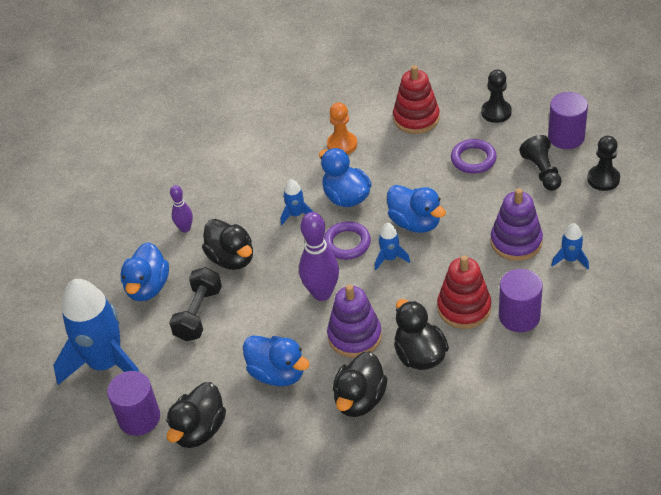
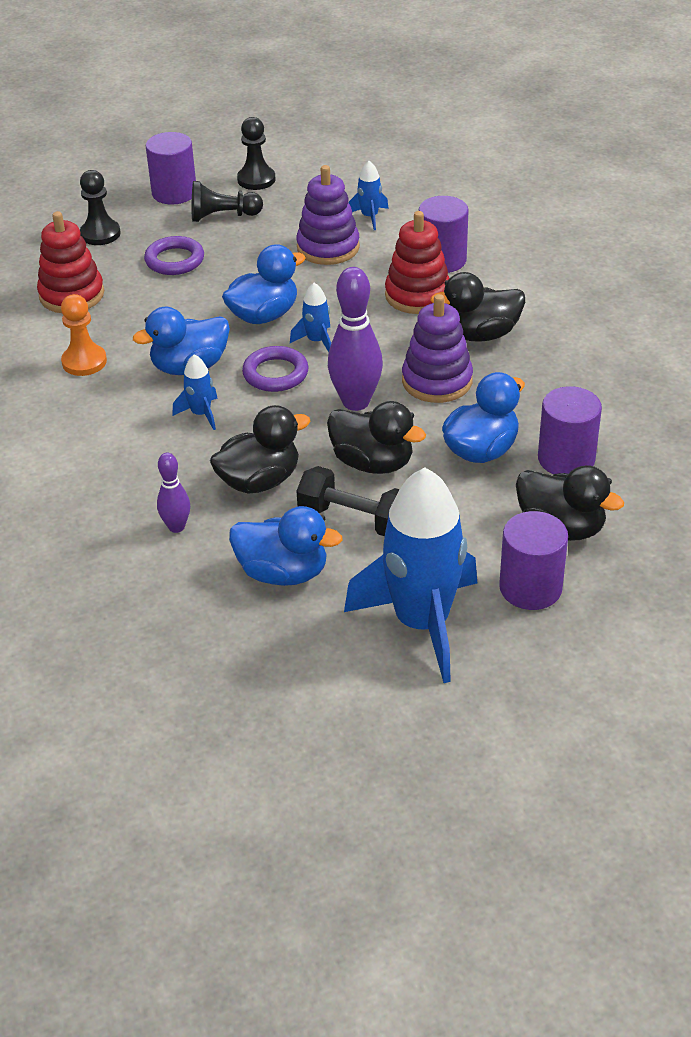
camera: 85 degrees left, 5 degrees down
(274, 426) = (566, 459): none -> purple cylinder
(360, 399) = (537, 386): black duck -> black duck (373, 463)

